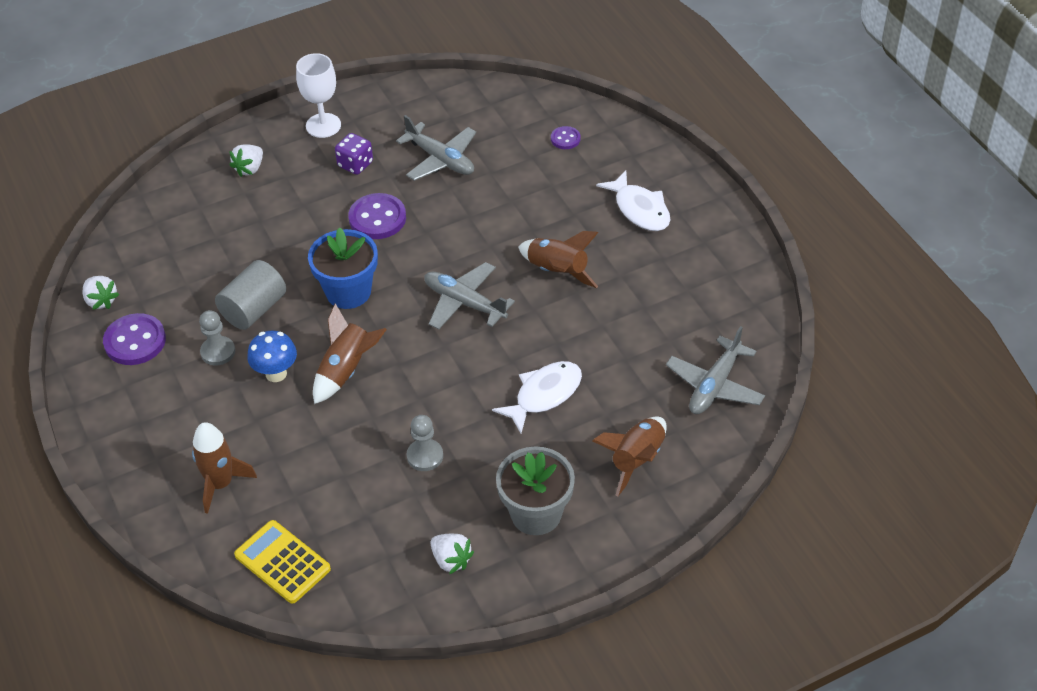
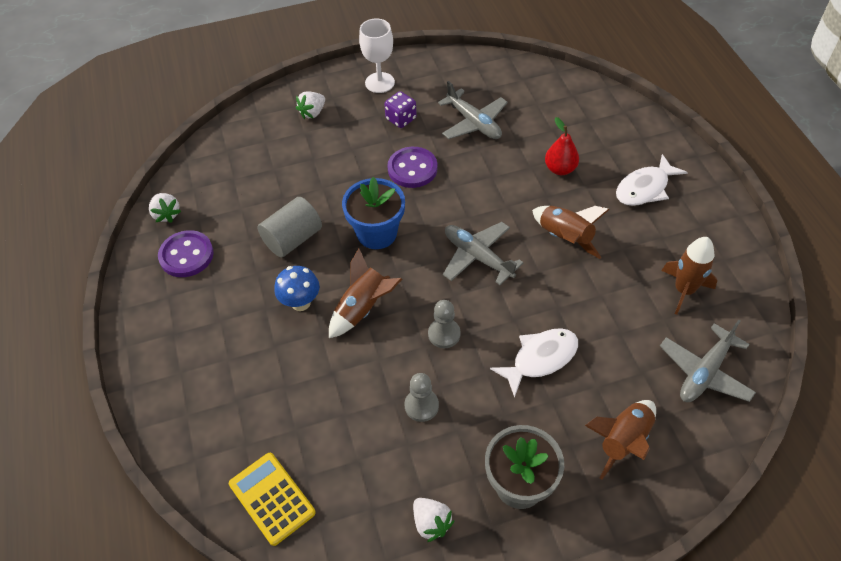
camera: 10 degrees right, 5 degrees up
(218, 352) = (254, 275): grey pawn -> grey pawn (444, 334)
(220, 484) = (231, 406): brown rocket -> brown rocket (684, 290)
(544, 199) = (560, 169): none -> red pear
(565, 139) = (584, 117): purple button -> none
(640, 209) = (645, 188): white fish -> white fish turned 75 degrees clockwise

